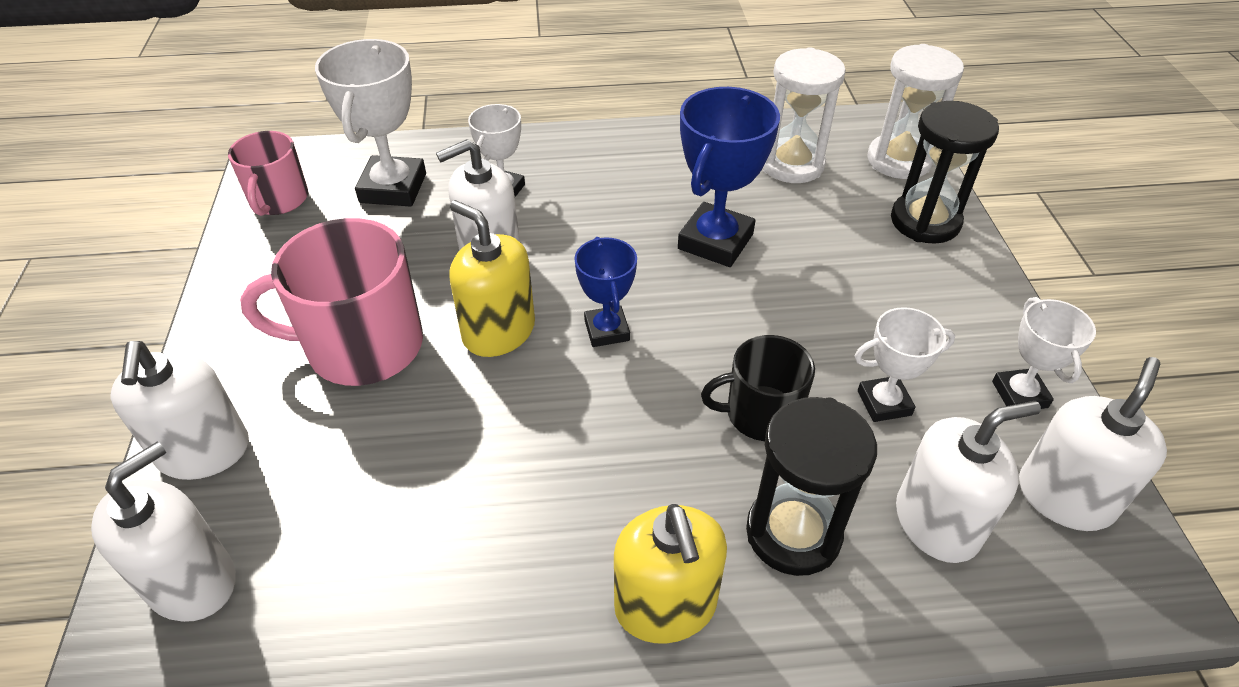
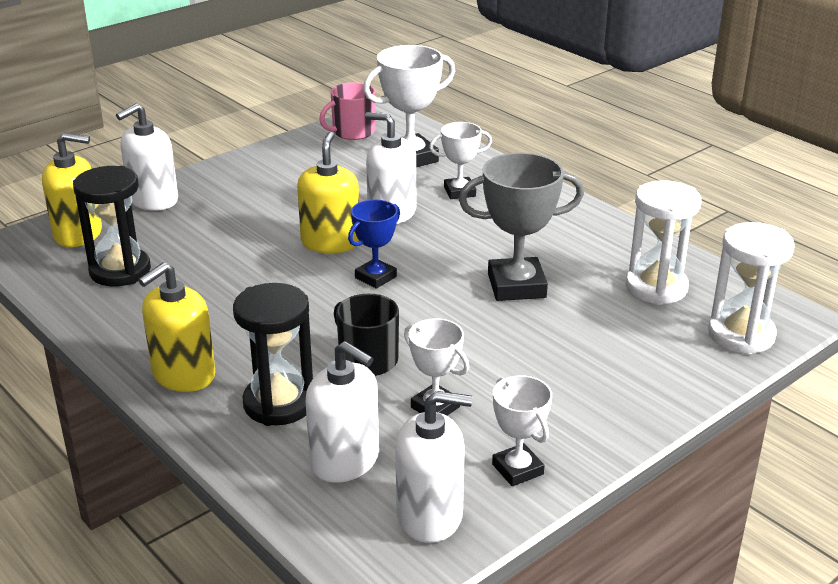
camera: 55 degrees right, 15 degrees down
(192, 581) = (78, 234): white soap dispenser -> yellow soap dispenser
(362, 346) = (269, 207): pink mug -> none
(715, 241) = (516, 286): blue trophy -> grey trophy
(925, 221) = (673, 370): black hourglass -> black hourglass (120, 271)
(1019, 394) = (517, 469): white trophy -> white trophy turned 75 degrees counterclockwise

